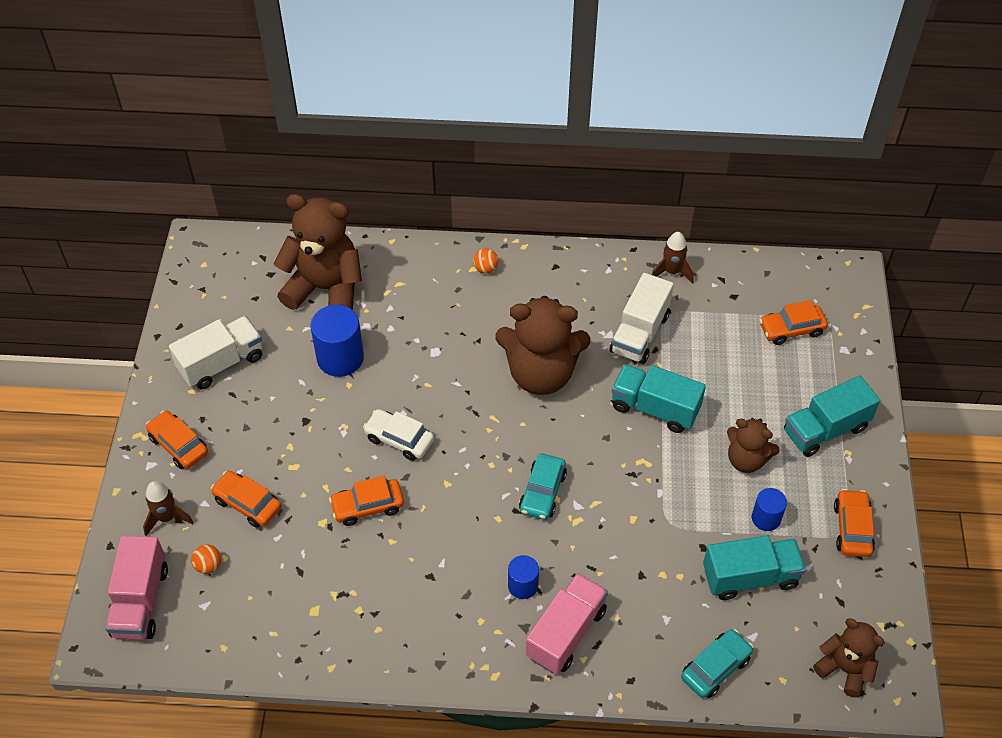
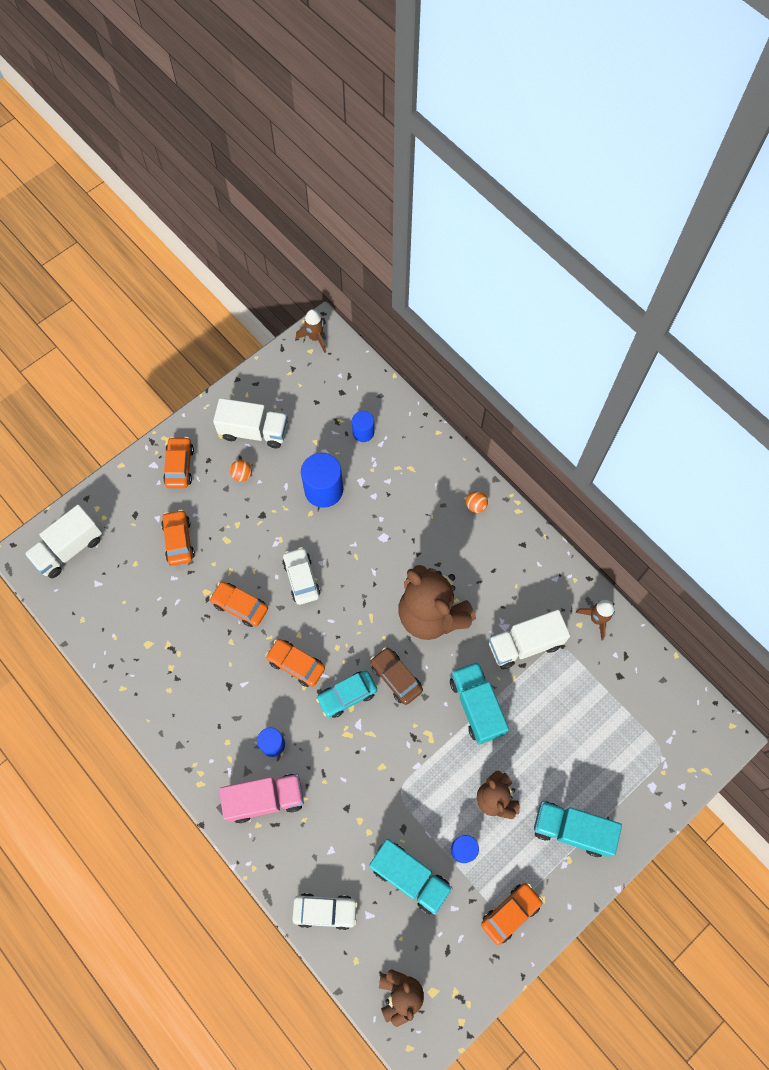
camera: 45 degrees right, 15 degrees up
(141, 601) = (69, 549): pink truck -> white truck
(167, 517) = (130, 508): brown rocket -> brown rocket (315, 338)
(208, 565) = (122, 560): orange ball -> orange ball (242, 475)
(325, 289) = (363, 432): brown teddy bear -> blue cylinder
(567, 444) = (396, 677): none -> brown car
(715, 668) = (325, 911): turquoise car -> white car
(791, 329) = (631, 737): orange car -> orange car (296, 664)

